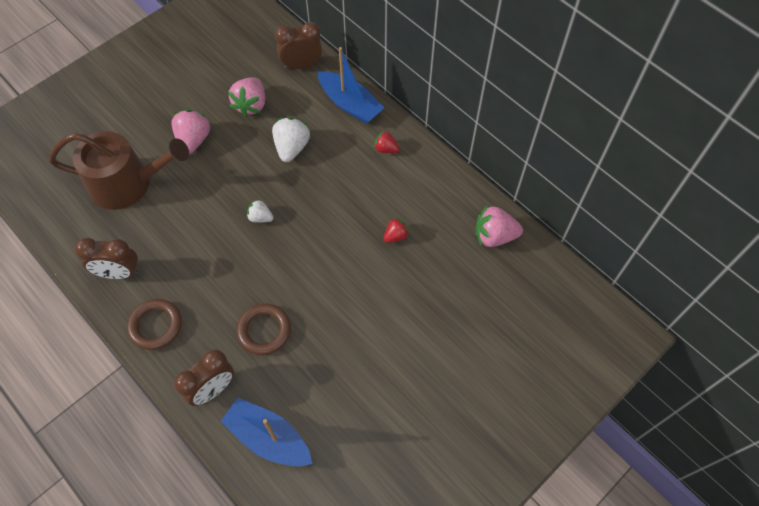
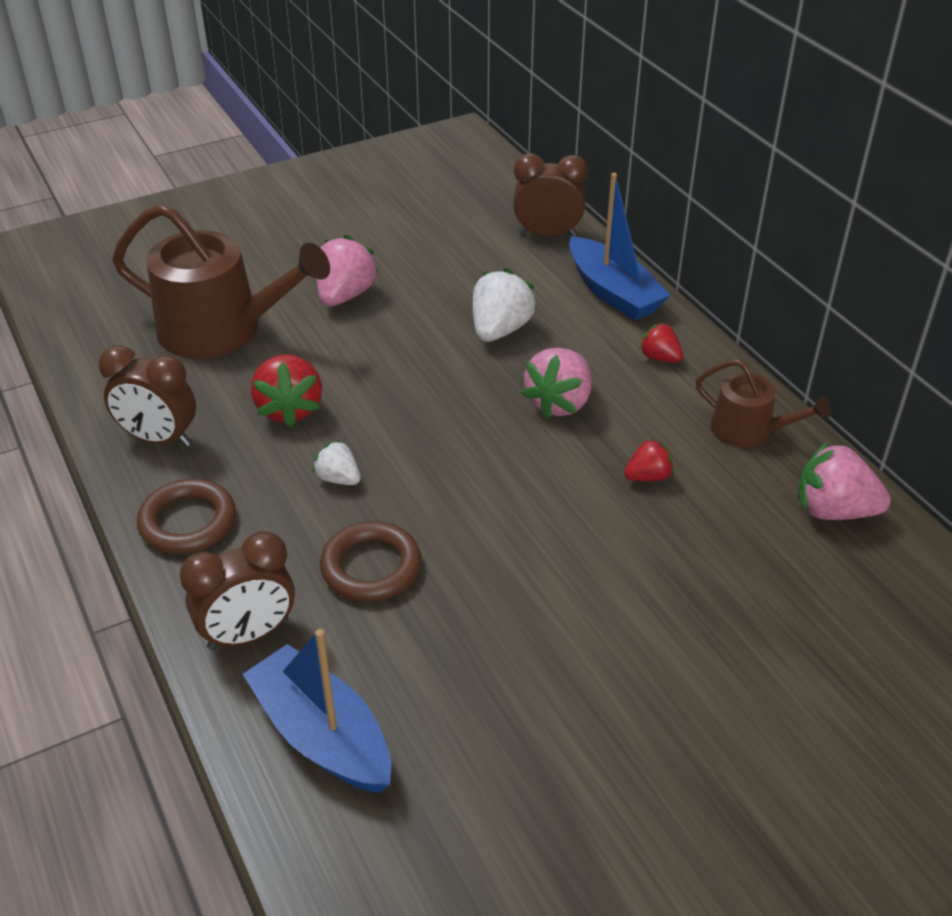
camera: 15 degrees right, 20 degrees down
(187, 234) = (289, 409): none -> red strawberry
(251, 105) = (451, 268): pink strawberry -> pink strawberry (559, 403)
(260, 217) = (418, 409): white strawberry -> white strawberry (338, 479)
(443, 191) = (749, 431): none -> brown watering can

